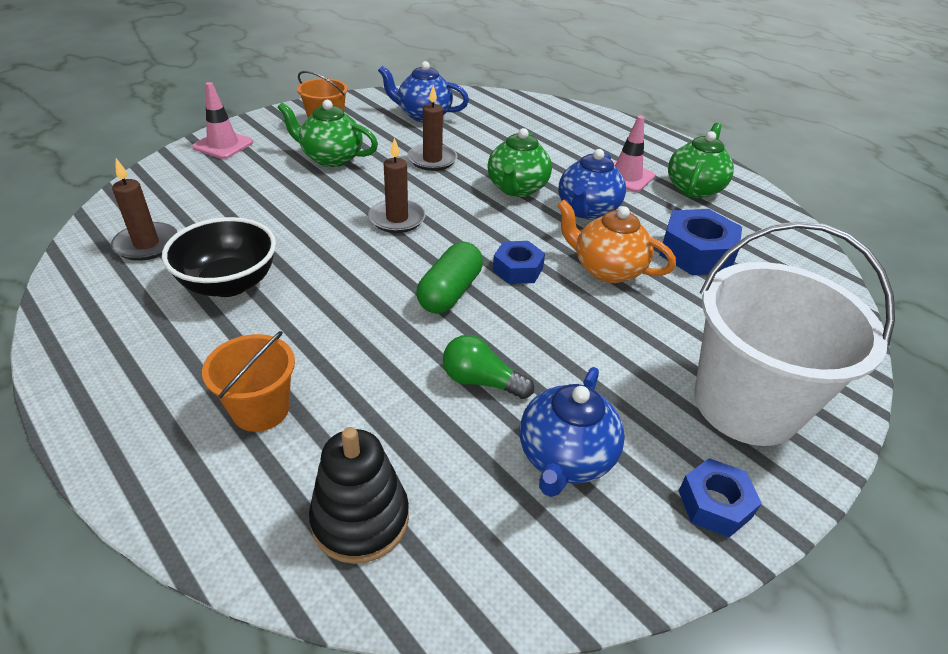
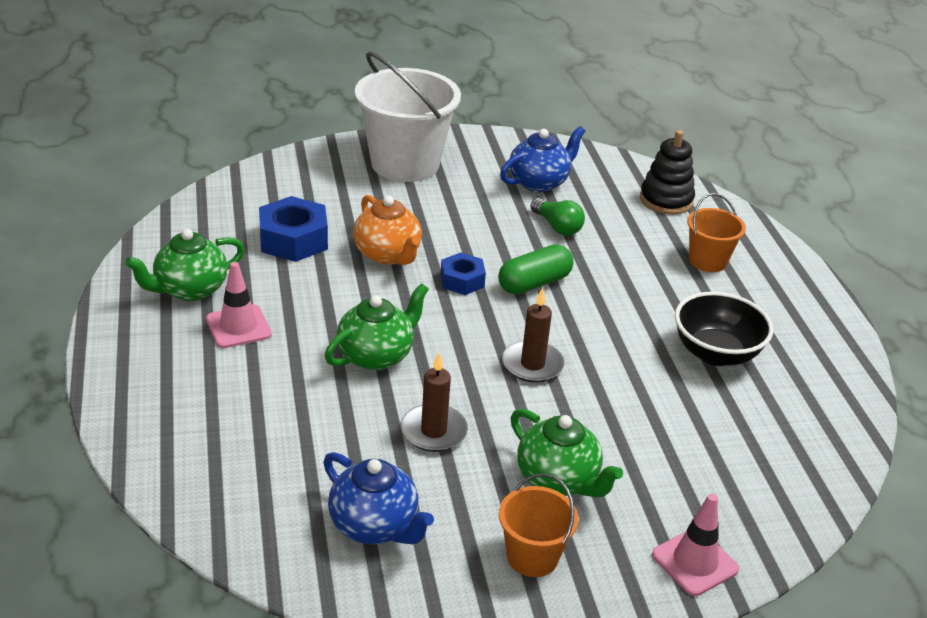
camera: 150 degrees left, 5 degrees down
(147, 244) = (791, 421): brown candle -> none
(587, 210) = (334, 307): blue teapot -> none
(714, 504) = (480, 145): blue nut -> none

